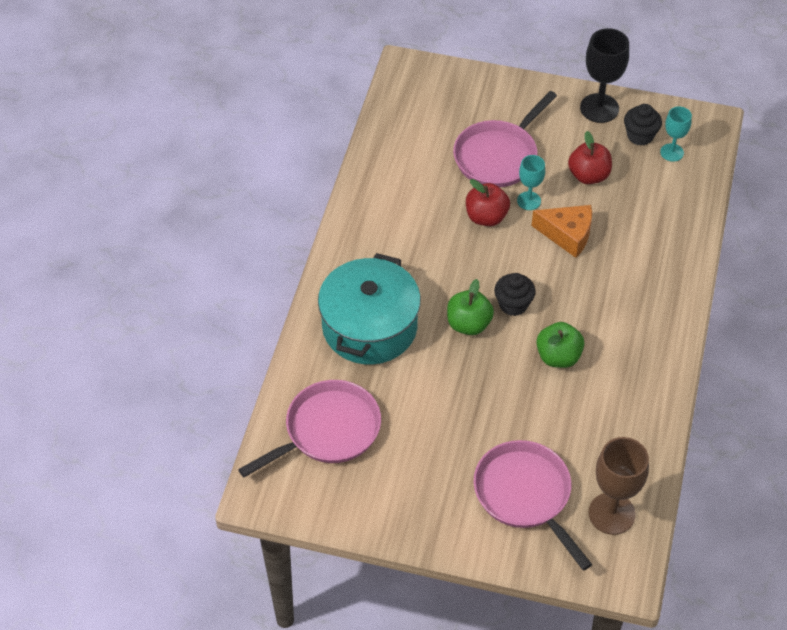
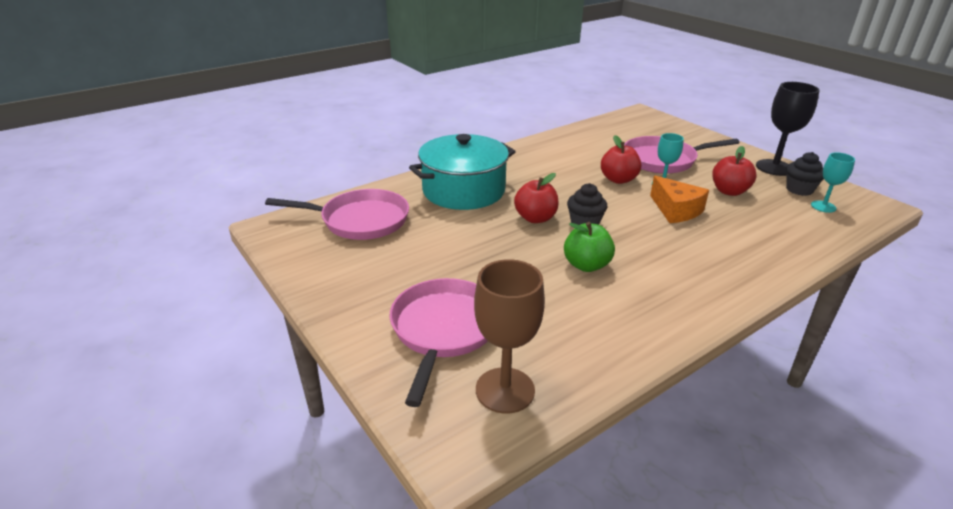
camera: 40 degrees right, 20 degrees down
(468, 324) = (535, 218): green apple -> red apple

